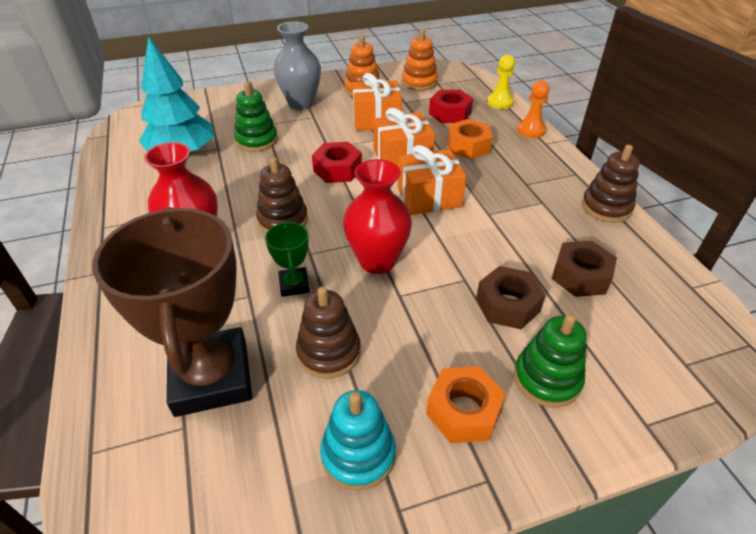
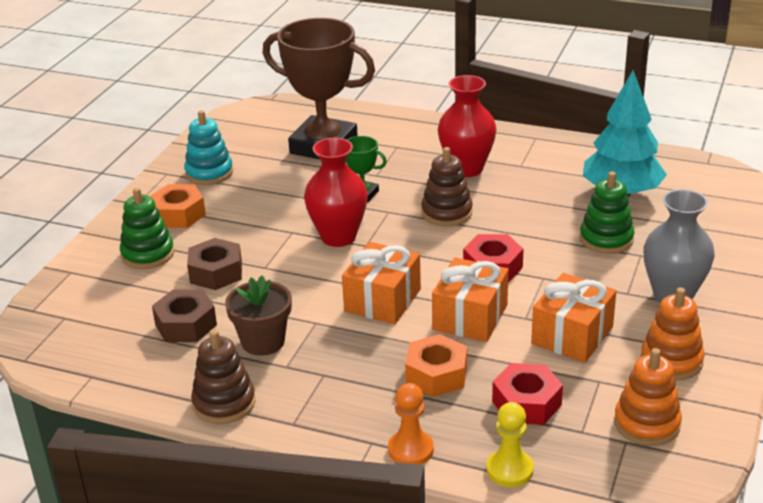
camera: 130 degrees right, 10 degrees down
(329, 352) = (285, 187): brown stacking toy -> none
(538, 225) = (263, 341): none -> brown flower pot

